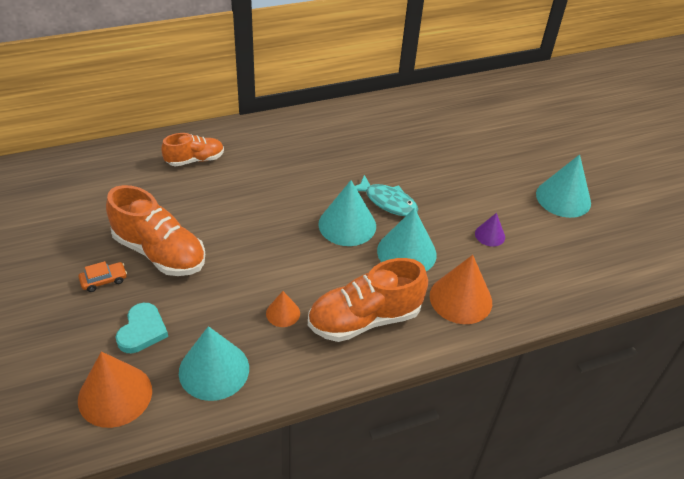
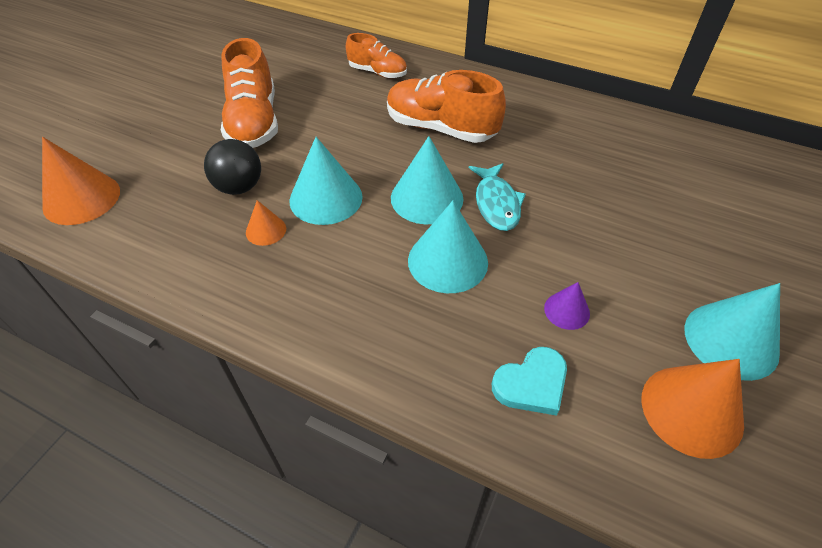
camera: 50 degrees right, 5 degrees up
(104, 280) = (193, 117): orange car -> none
(142, 331) = (161, 168): turquoise heart -> turquoise heart (531, 384)
(214, 370) = (157, 233): turquoise cone -> turquoise cone (326, 198)
(222, 301) = (239, 187): none -> black ball
(364, 319) = (320, 289): orange shoe -> orange shoe (441, 128)
(460, 299) = (438, 347): orange cone -> orange cone (691, 410)

